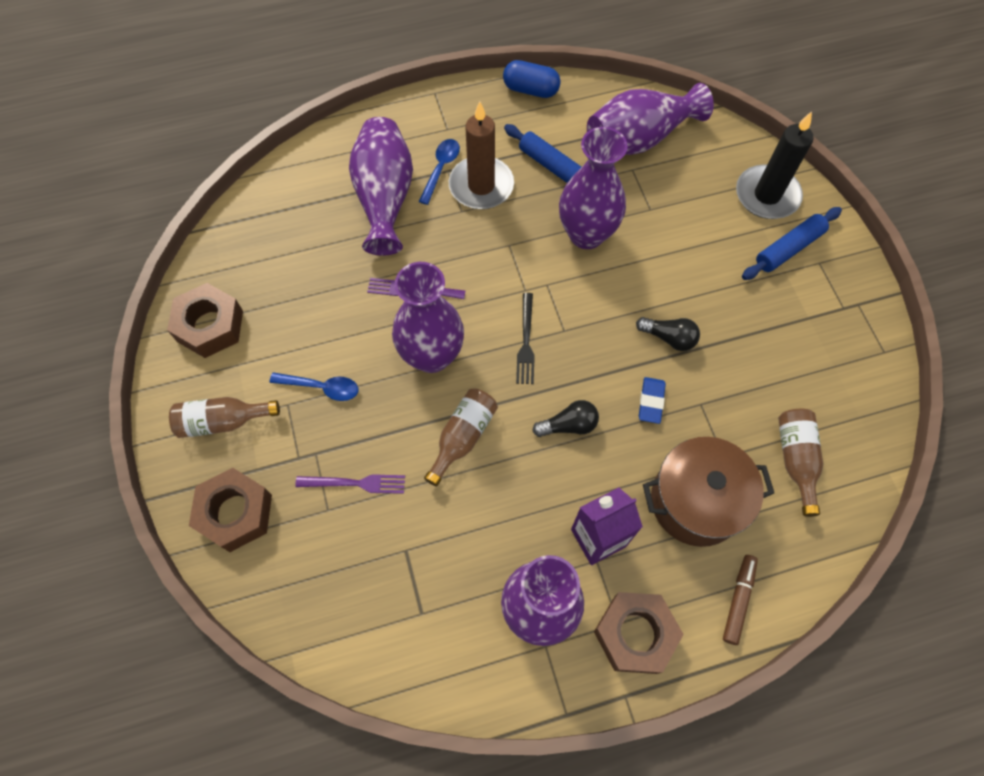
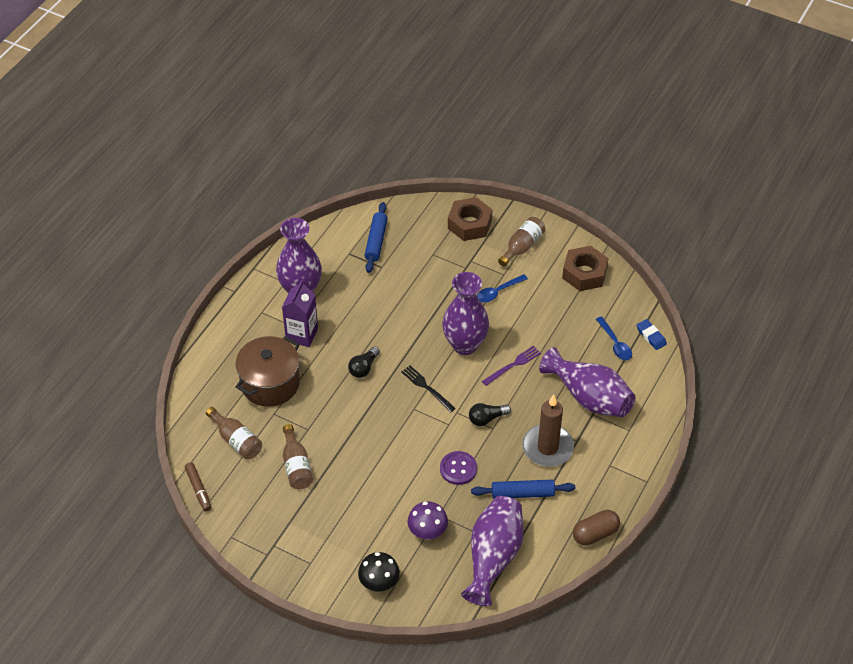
camera: 135 degrees right, 15 degrees down
(355, 483) = (433, 271): purple fork -> none
(441, 169) = (581, 438): blue spoon -> blue spoon (615, 343)
(462, 437) = (408, 324): brown bottle -> brown bottle (296, 466)
(531, 90) = (595, 534): blue capsule -> brown capsule
(586, 234) = (458, 469): purple vase -> purple button
(635, 634) = (250, 314): brown nut -> none
(651, 401) = (334, 410): blue eraser -> blue eraser (651, 336)
(669, 338) = (355, 449): black light bulb -> black light bulb (487, 419)
(677, 202) = (427, 532): none -> purple mushroom
(738, 600) = (215, 359): brown marker -> brown marker (198, 489)
(767, 195) = (379, 583): black candle -> black mushroom
(789, 249) = (335, 557): blue rolling pin -> blue rolling pin (376, 241)

